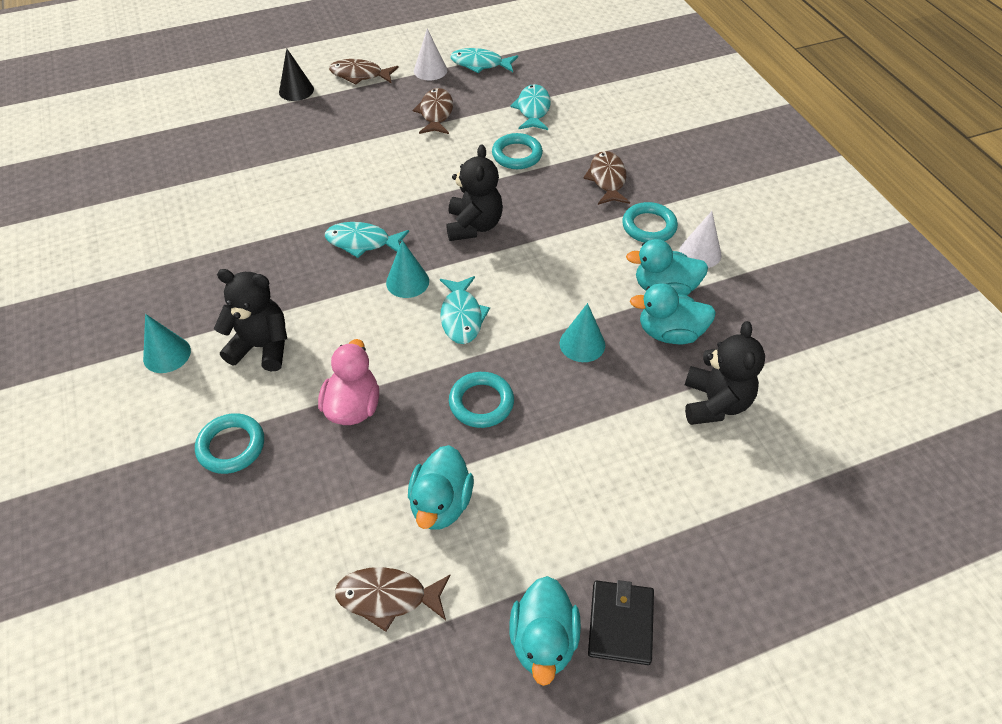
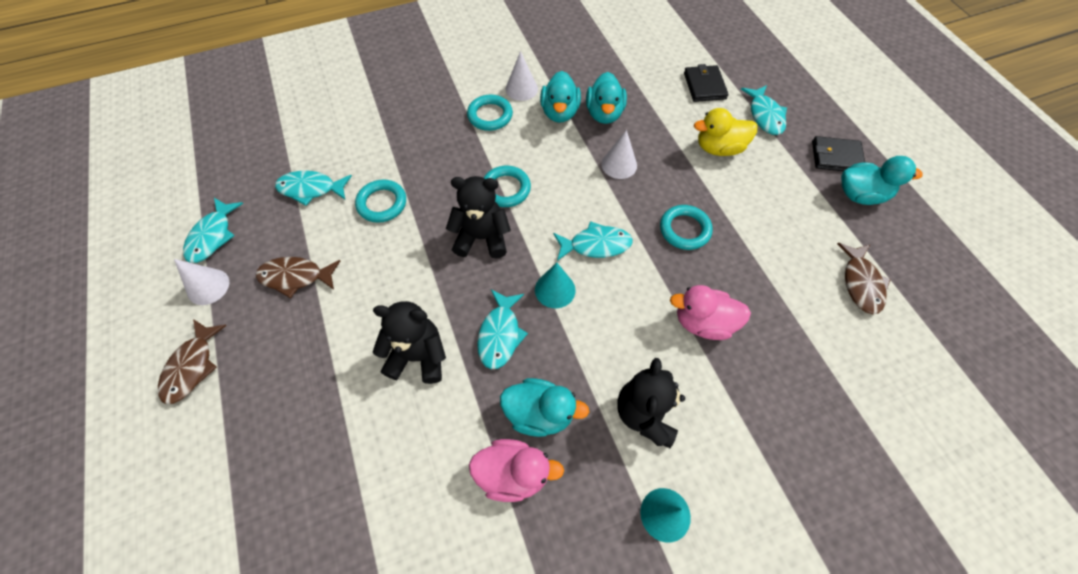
camera: 90 degrees left, 10 degrees up
(231, 253) = (513, 473): none -> pink duck
(231, 446) = (762, 421): turquoise ring -> turquoise ring (506, 189)
(296, 90) = (202, 446): black cone -> none
(441, 504) = (779, 253): turquoise duck -> turquoise duck (539, 413)
(582, 344) = (619, 164): turquoise cone -> white cone
(607, 179) = (428, 138): brown fish -> none
(622, 459) = (719, 148): none -> yellow duck
(698, 532) = (765, 116): none -> turquoise fish
(714, 403) = (664, 97): black teddy bear -> black teddy bear (418, 356)
(749, 457) = (704, 86): none -> black wallet

